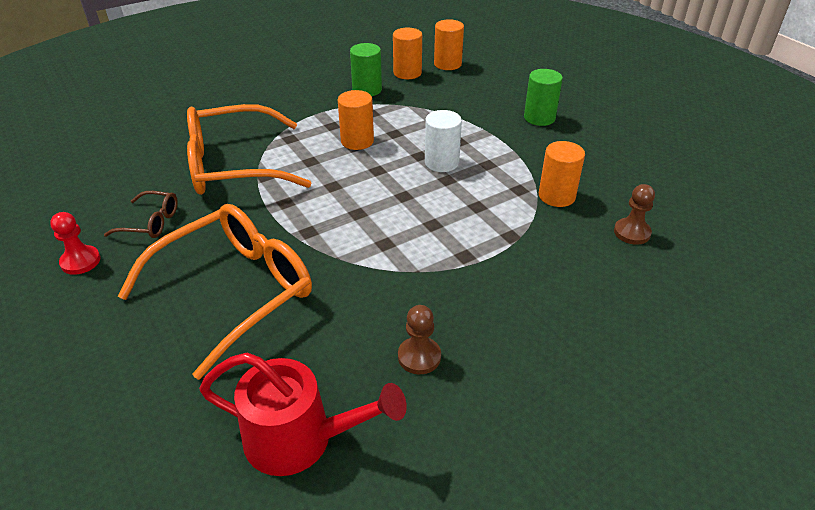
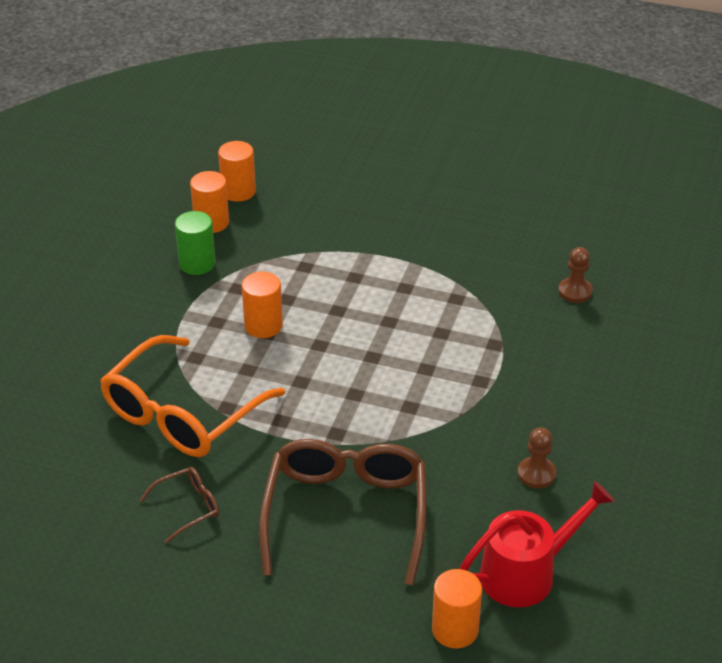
camera: 40 degrees left, 0 degrees up
(80, 261) = (179, 575): red pawn -> none
(235, 291) = (346, 514): orange glasses -> brown glasses
(441, 162) = (365, 307): white cylinder -> none
(539, 118) = (394, 215): green cylinder -> none
(556, 196) = (490, 289): orange cylinder -> orange cylinder (455, 629)

